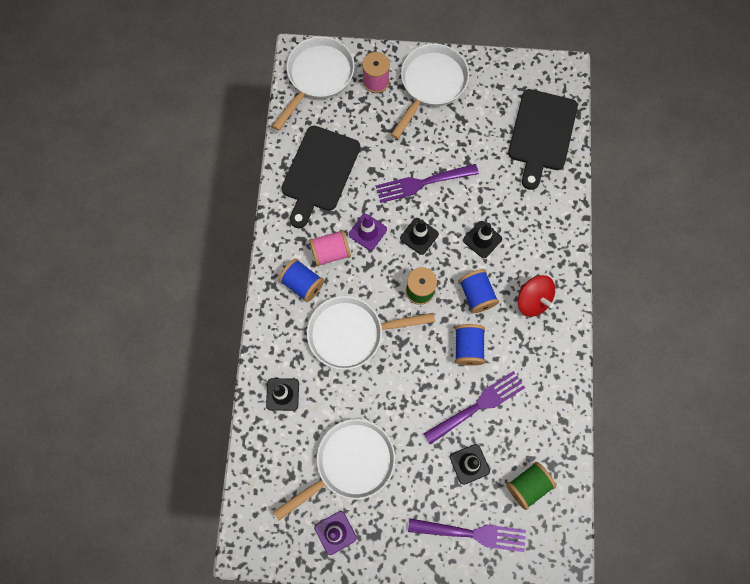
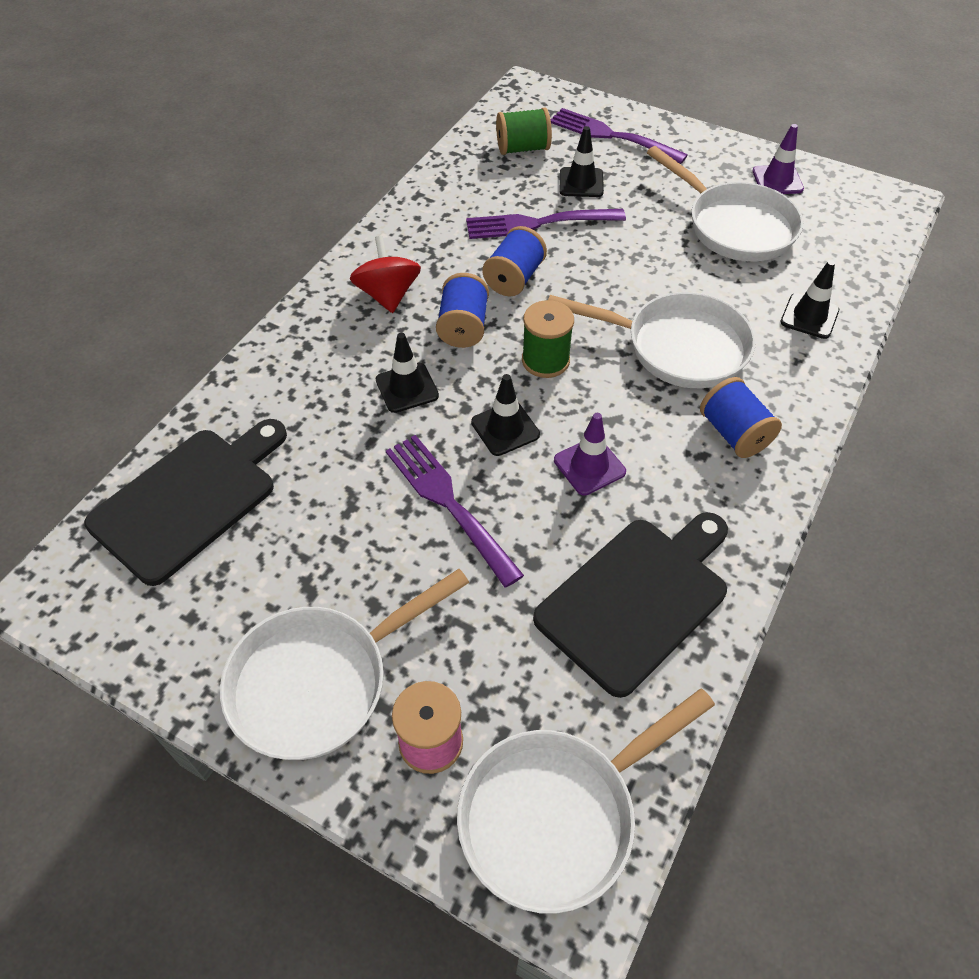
camera: 155 degrees left, 20 degrees down
(330, 252) = (668, 460): pink spool -> none
(350, 463) = (735, 226): white pan -> white pan turned 120 degrees counterclockwise
(423, 182) = (450, 504): purple fork -> purple fork turned 135 degrees counterclockwise

